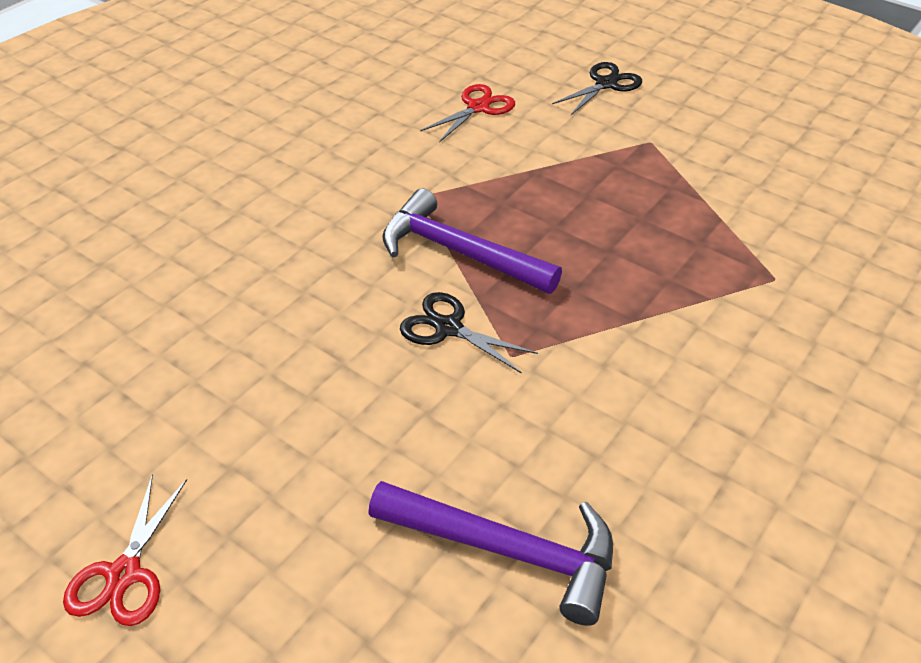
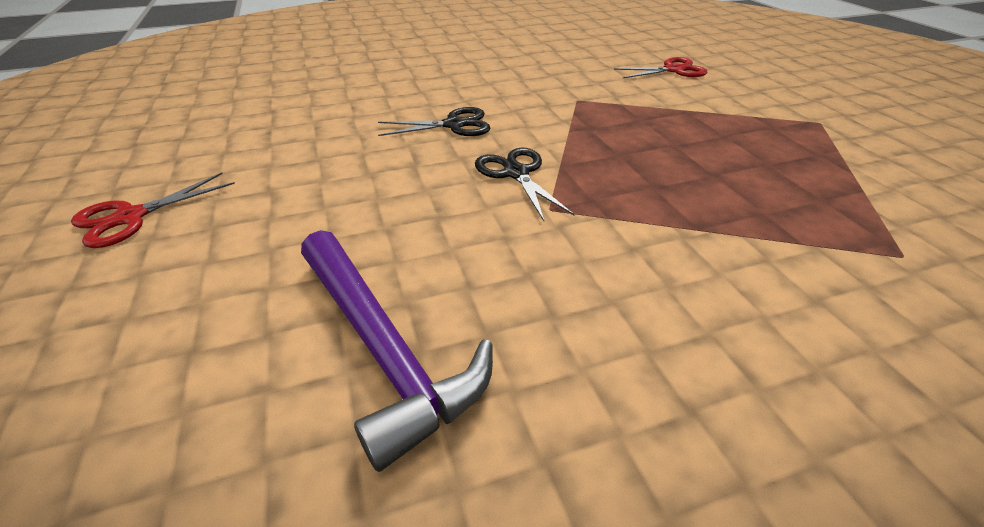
camera: 35 degrees right, 5 degrees down
(459, 252) = (575, 135): purple hammer -> none
(606, 84) = (802, 82): black scissors -> black scissors (454, 125)

